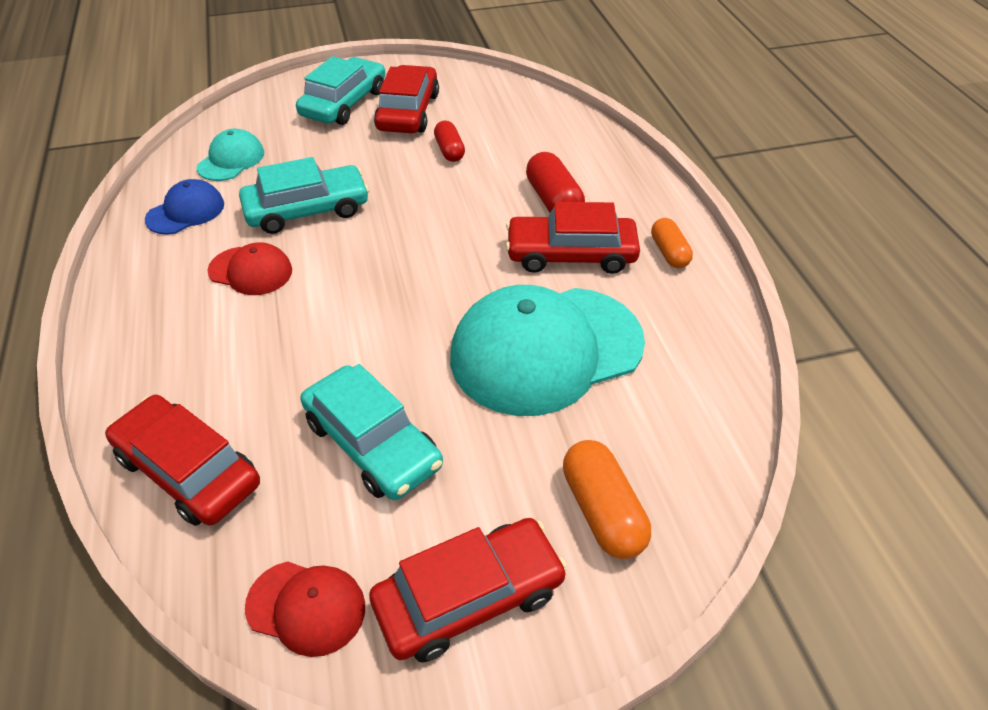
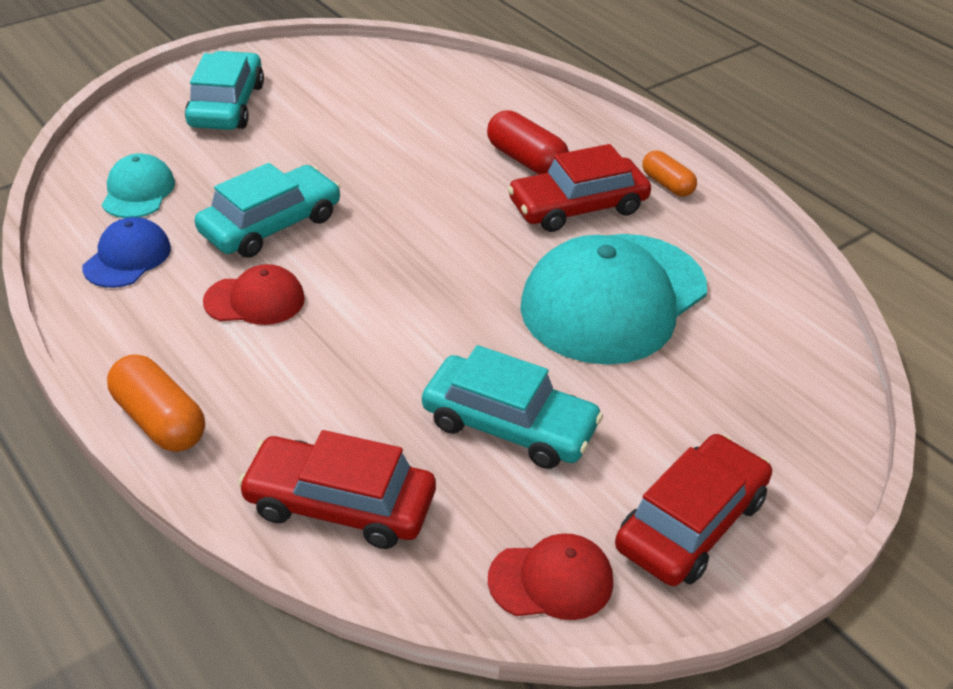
camera: 25 degrees left, 5 degrees down
(408, 112) = (308, 101): red car -> none
(449, 150) = (383, 132): red capsule -> none
(602, 511) = (755, 419): orange capsule -> orange capsule (159, 421)

